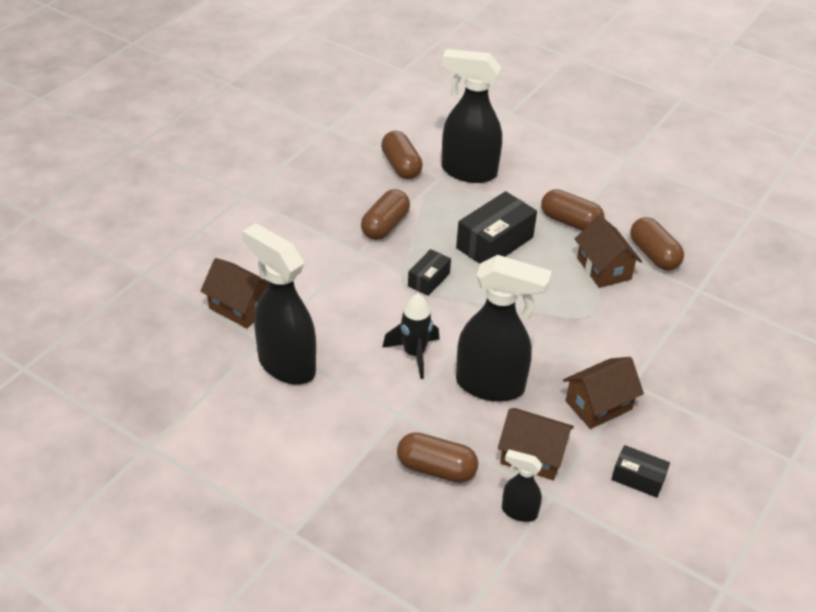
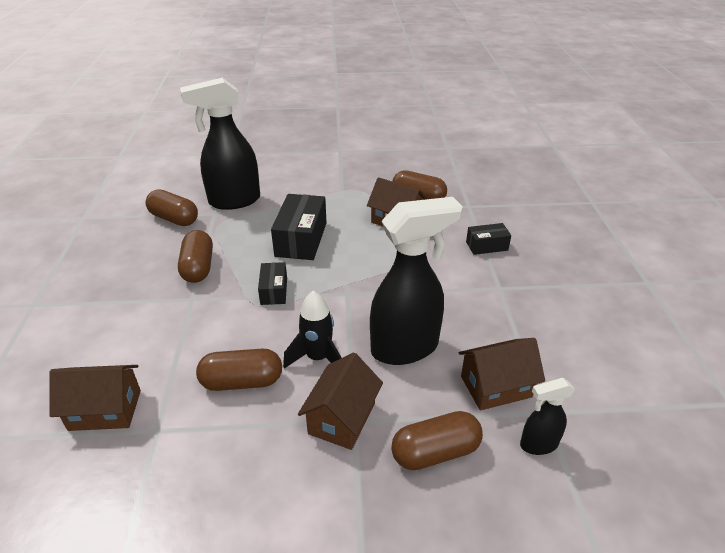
camera: 35 degrees left, 5 degrees down
(286, 364) = (201, 441): black spray bottle -> none
(570, 222) = (342, 202): brown capsule -> brown capsule (242, 382)
(598, 405) = (496, 316): brown house -> brown house (342, 418)
(638, 478) = (582, 355): black box -> black box (486, 246)

